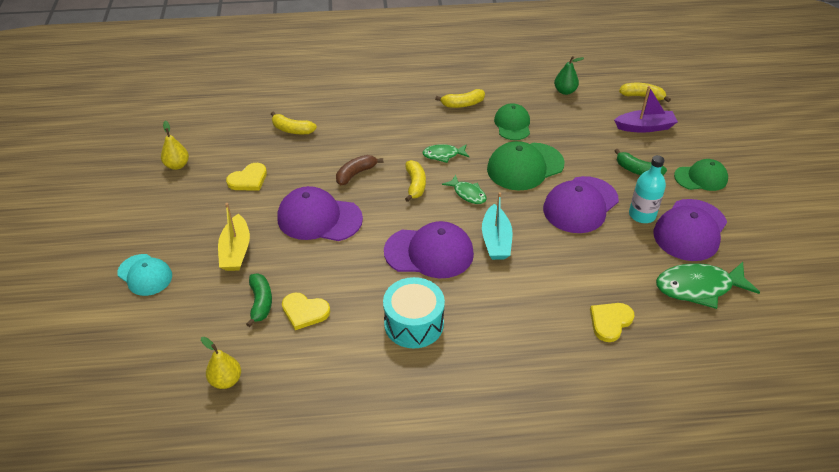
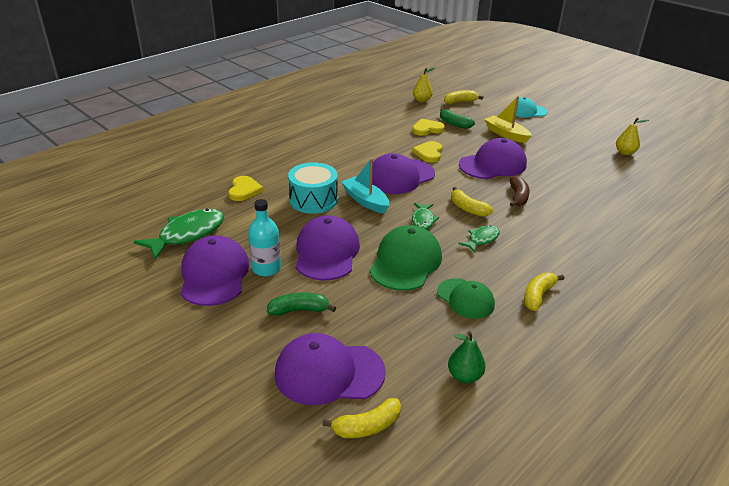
camera: 140 degrees right, 10 degrees down
(248, 179) = (572, 164): yellow heart -> yellow heart (429, 153)
(292, 130) = (614, 203): yellow banana -> yellow banana (460, 102)
(414, 323) = (364, 146): turquoise drum -> turquoise drum (313, 200)
(468, 194) = (423, 220): green fish -> green fish turned 90 degrees counterclockwise
(645, 127) = (329, 373): purple boat -> purple cap
(701, 178) = (227, 335): green cap -> none

